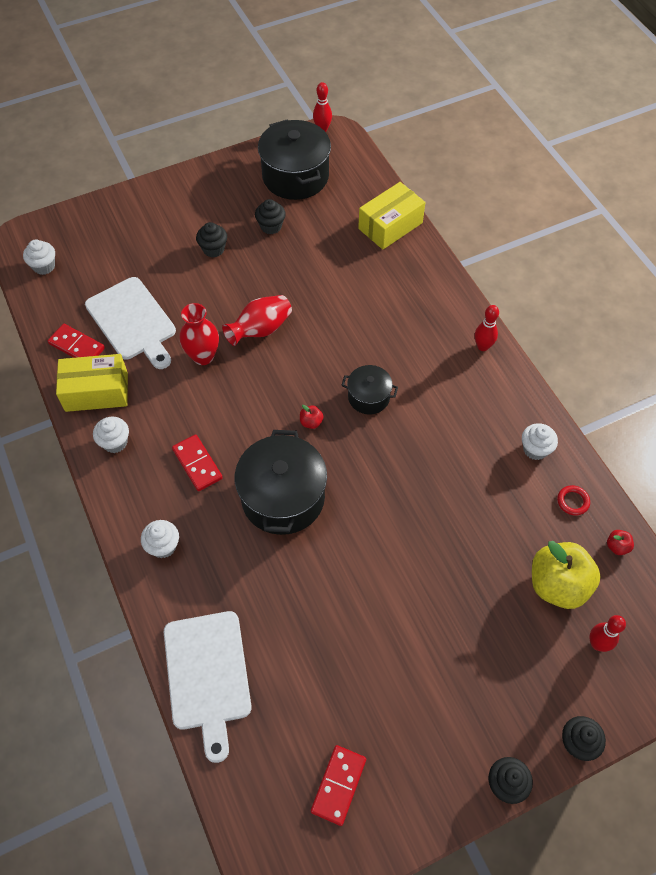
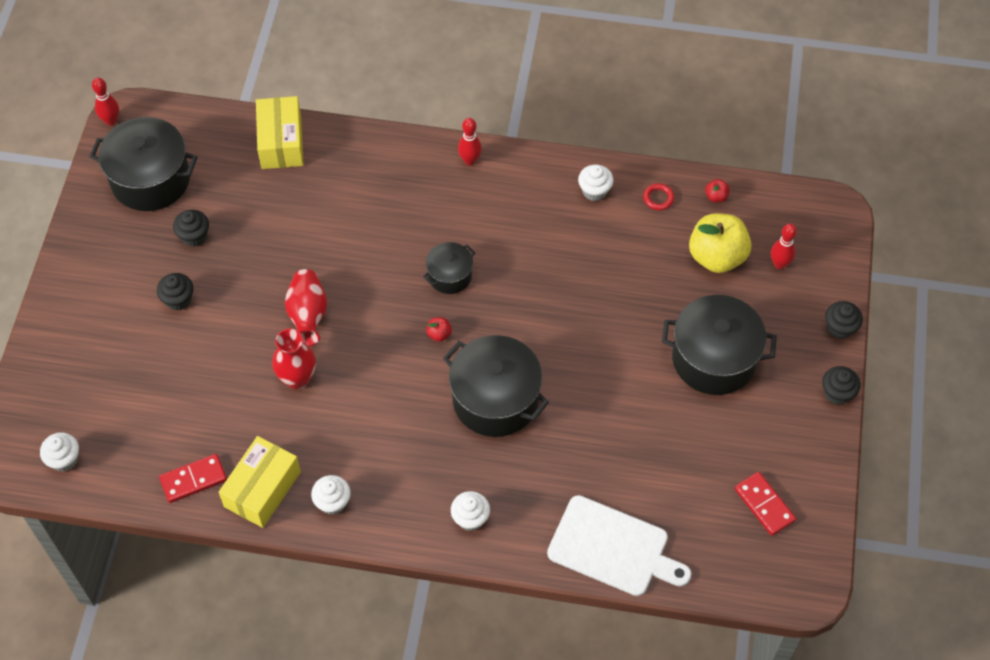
camera: 55 degrees left, 0 degrees up
(133, 321) = (205, 416): white cutting board -> none
(197, 464) = (409, 447): red domino -> none
(453, 646) = (714, 359): none -> black pot

